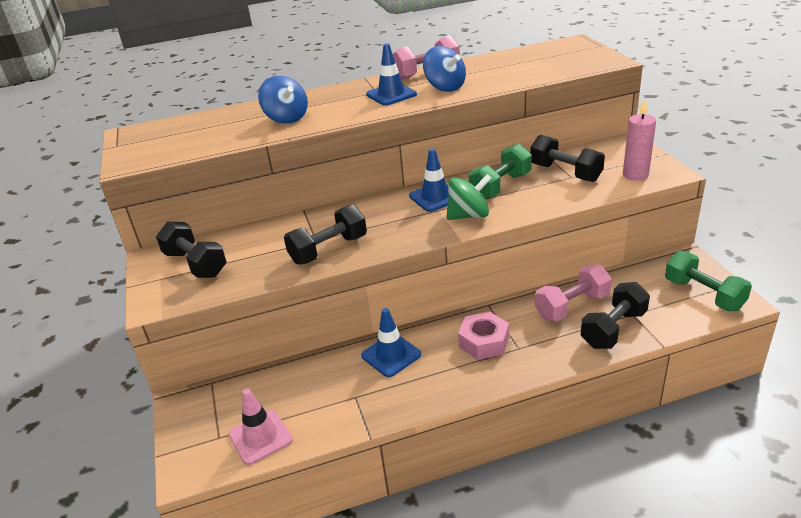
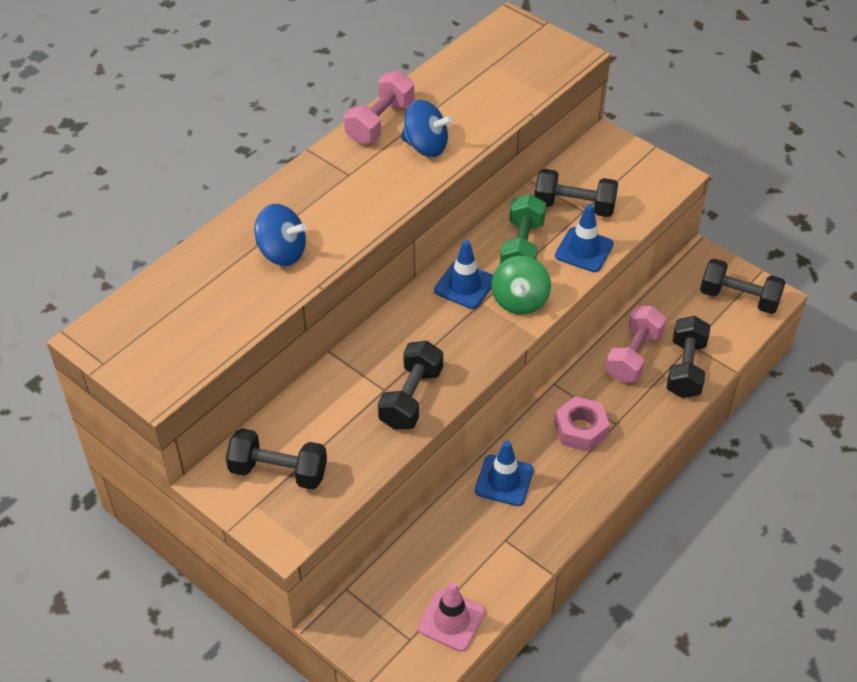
camera: 35 degrees left, 15 degrees up
(391, 95) = (373, 176): blue traffic cone -> blue traffic cone (584, 250)
(468, 215) = (520, 300): green spinning top -> green spinning top turned 150 degrees clockwise
(635, 175) = (644, 189): pink candle -> none
(703, 294) = (739, 298): green dumbbell -> black dumbbell

